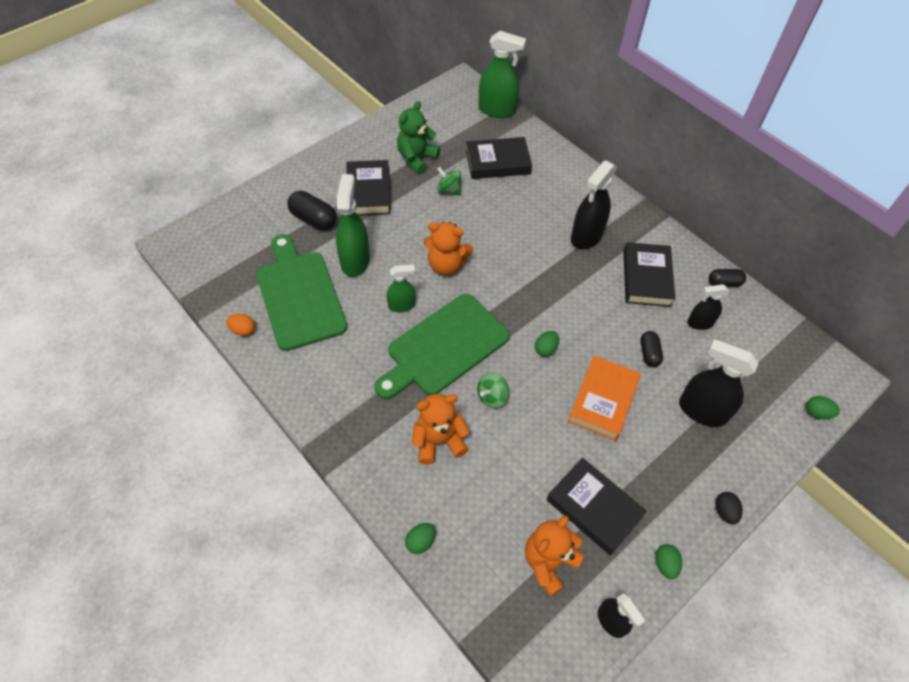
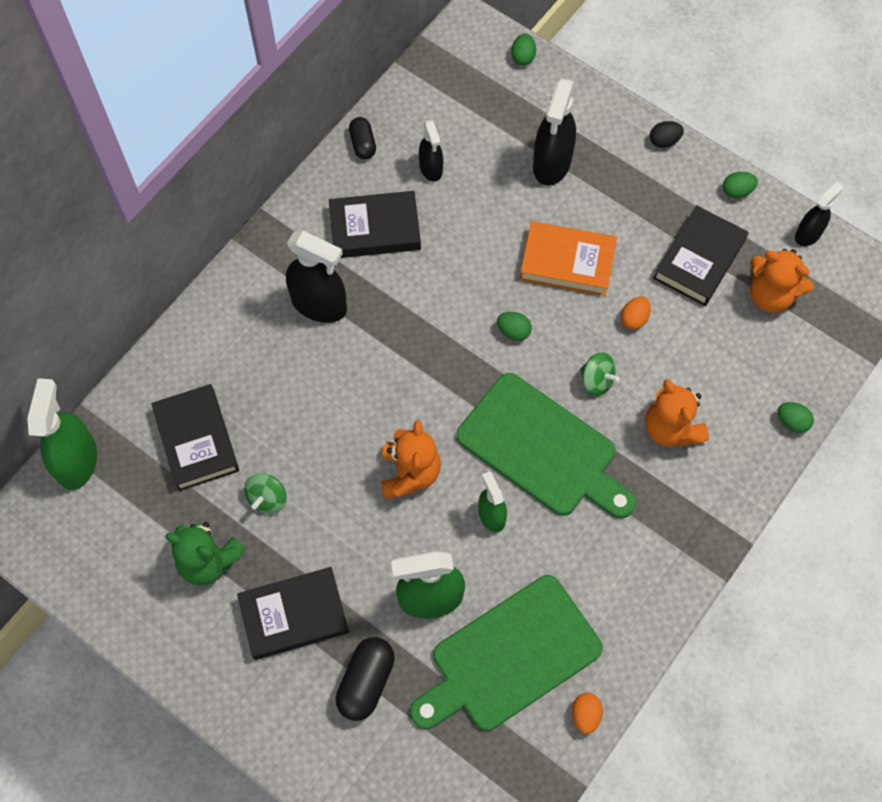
camera: 100 degrees left, 10 degrees up
(543, 438) = (634, 319): none -> orange egg
(649, 353) = (489, 219): black capsule -> none

